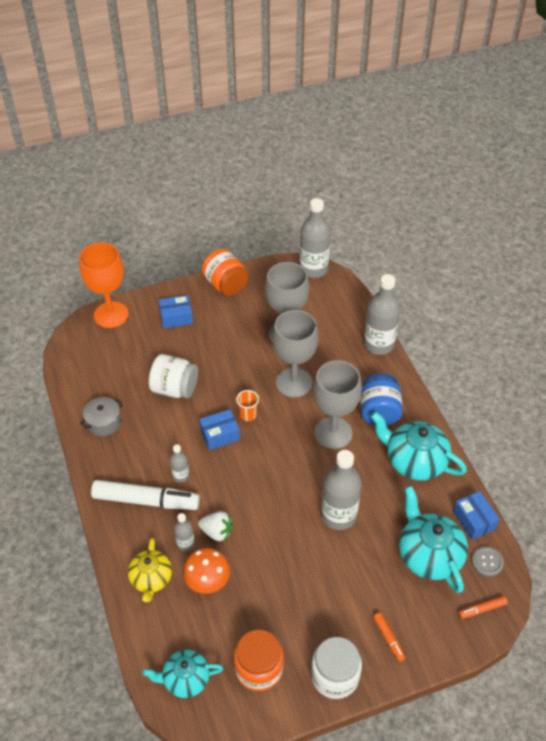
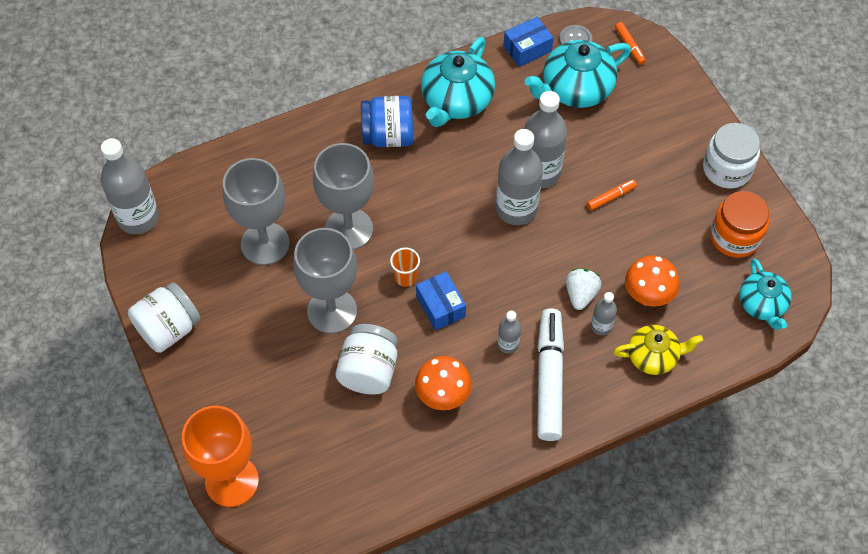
camera: 95 degrees left, 10 degrees up
(104, 422) = (434, 453): grey pot -> none
(146, 431) = (443, 396): none -> orange mushroom
(176, 317) = (236, 387): blue box -> none
(225, 285) = (169, 329): orange jar -> white jar
(333, 433) = (425, 182): grey goblet -> grey goblet (332, 311)
(378, 344) = (279, 137): grey bottle -> grey bottle (516, 209)
(388, 638) = (677, 124): orange marker -> orange marker (610, 197)

